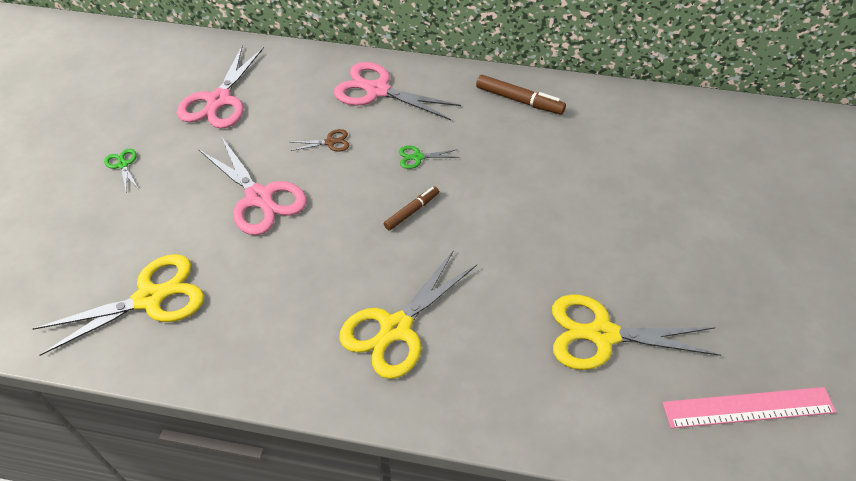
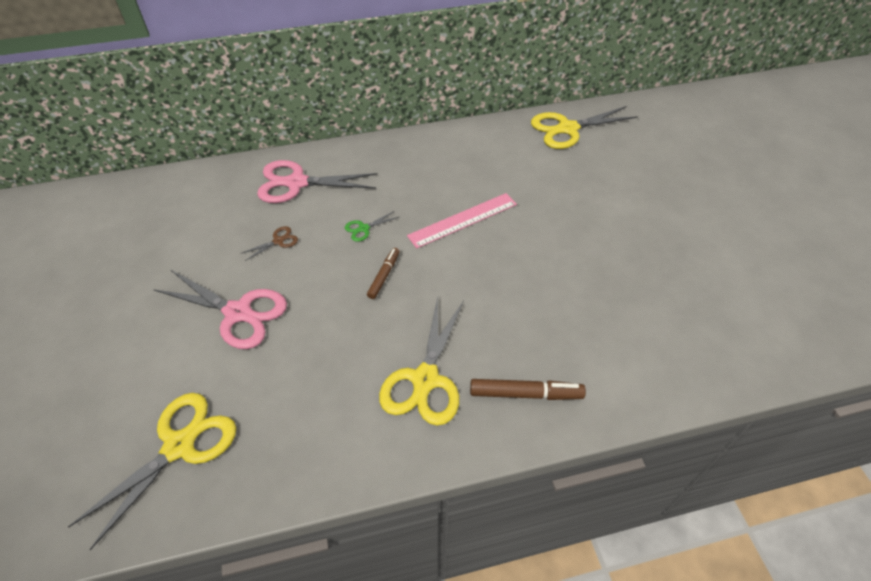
camera: 25 degrees left, 0 degrees up
(123, 165) = (79, 330): green scissors -> none
(219, 100) = (148, 238): pink scissors -> none
(519, 100) = (422, 155): brown marker -> brown marker (525, 394)
(602, 335) = (589, 318): yellow scissors -> yellow scissors (567, 129)
(748, 408) = (718, 331): pink ruler -> pink ruler (463, 220)

